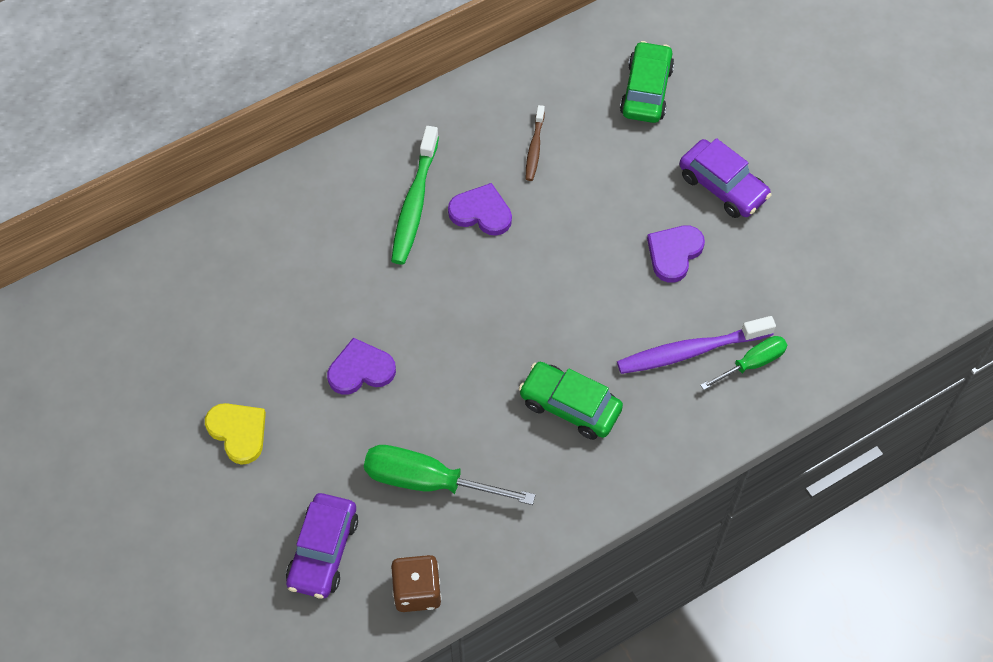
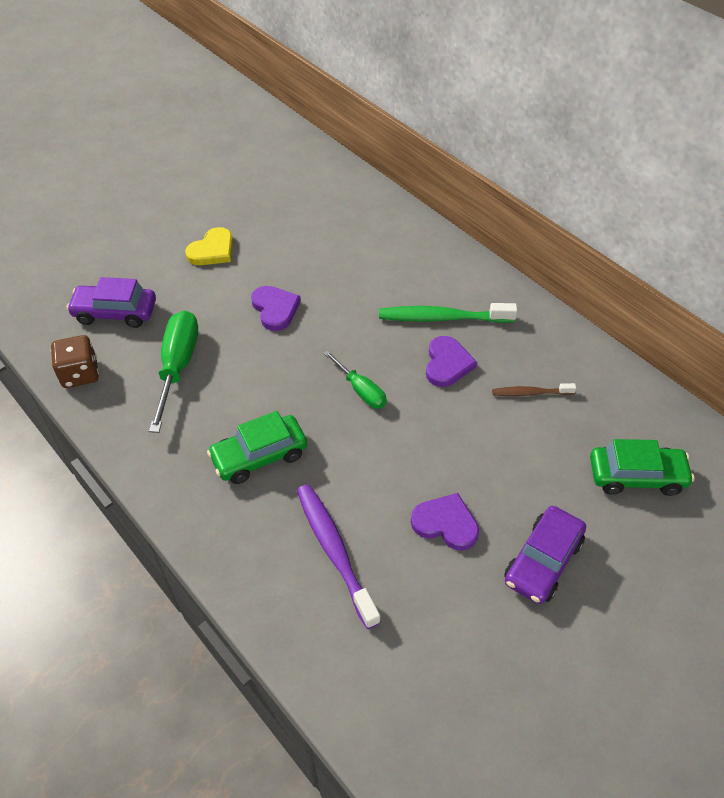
camera: 80 degrees right, 10 degrees down
(570, 406) = (259, 456): green car -> green car turned 135 degrees counterclockwise
(752, 363) = (330, 612): green screwdriver -> green screwdriver (360, 390)

